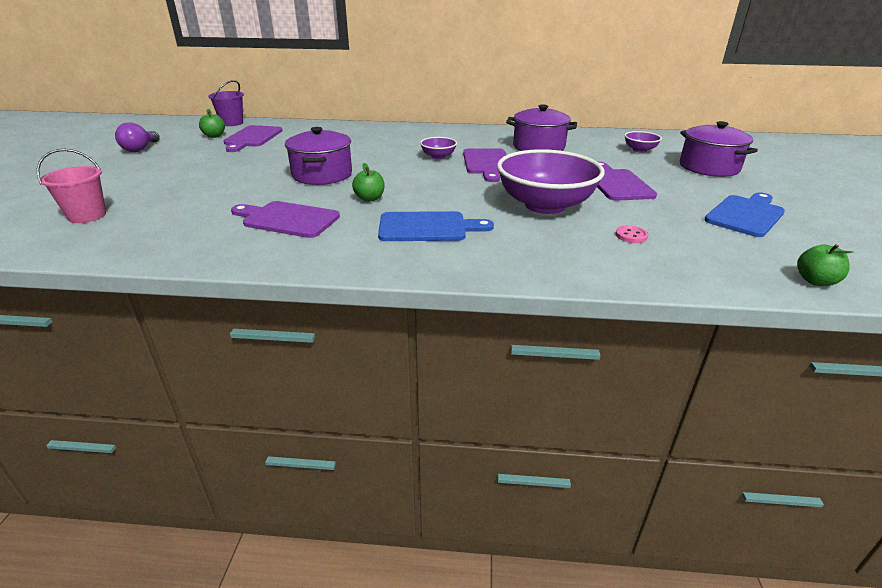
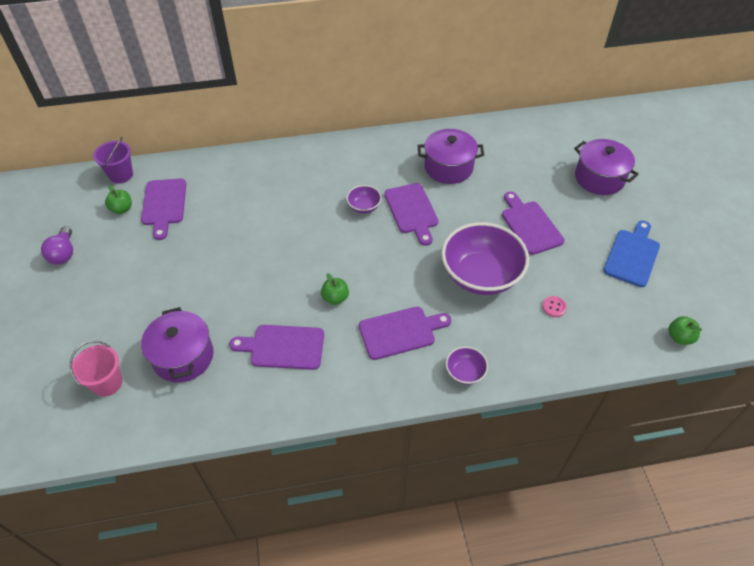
camera: 15 degrees left, 20 degrees up
(322, 175) = (273, 265): purple pot -> purple pot (183, 356)
(427, 227) = (400, 332): blue cutting board -> purple cutting board
(639, 150) = (538, 155): purple bowl -> purple bowl (465, 372)

